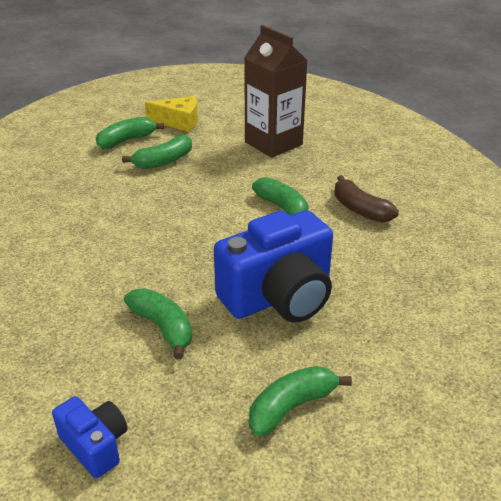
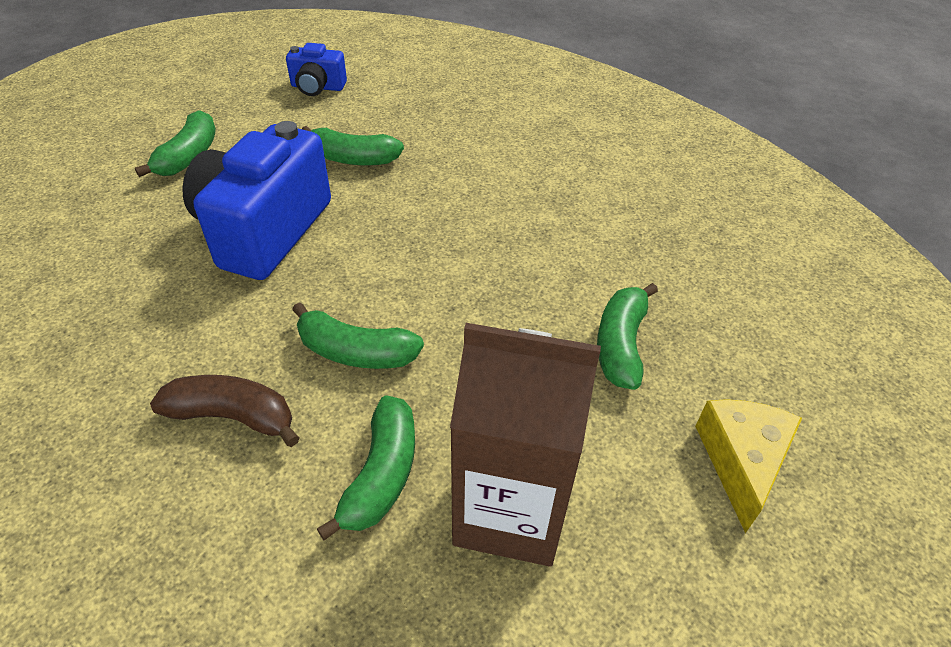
camera: 140 degrees right, 10 degrees up
(126, 140) = (735, 356): green banana -> green banana (381, 475)
(179, 122) = (741, 461): yellow cheese -> yellow cheese turned 135 degrees clockwise

